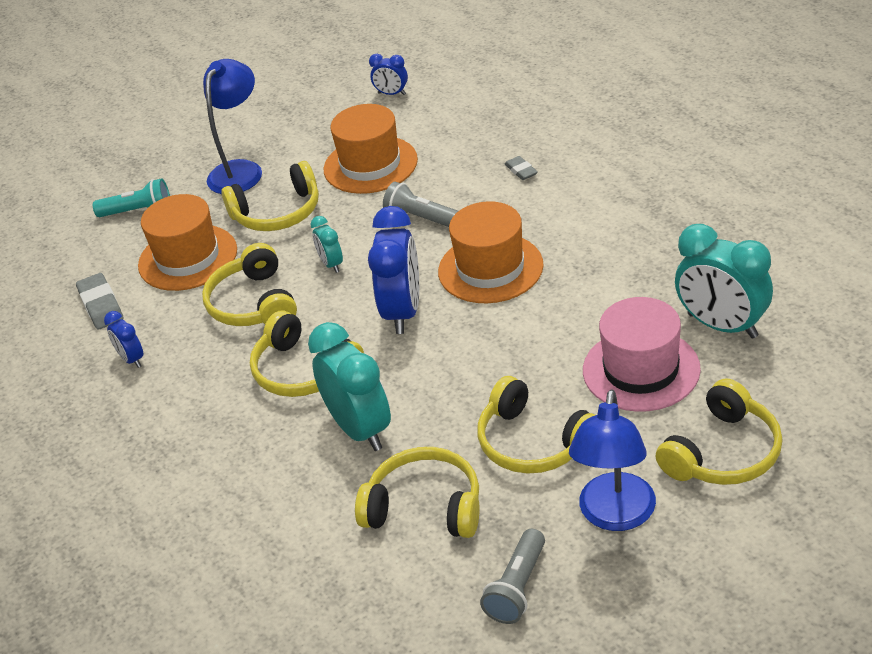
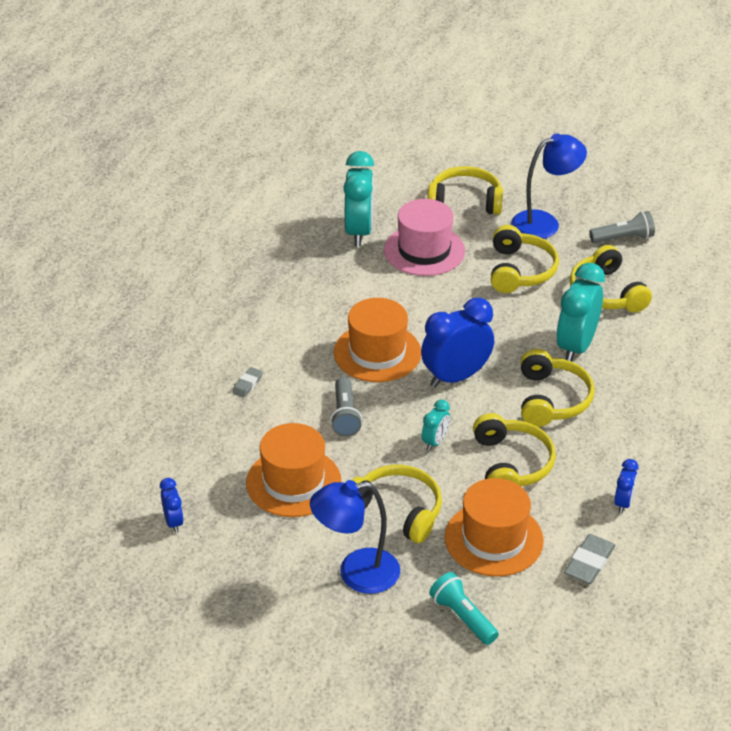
camera: 130 degrees left, 0 degrees up
(253, 304) = (511, 464): yellow headphones -> yellow headphones turned 45 degrees counterclockwise

